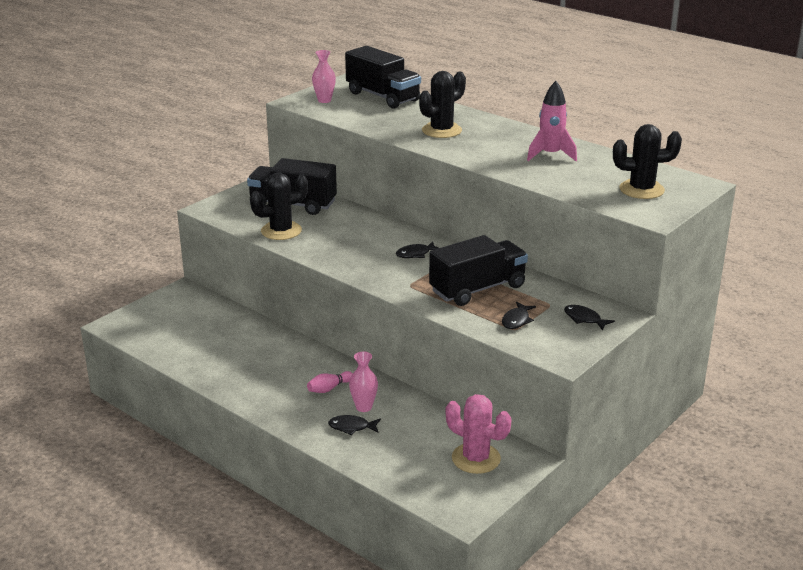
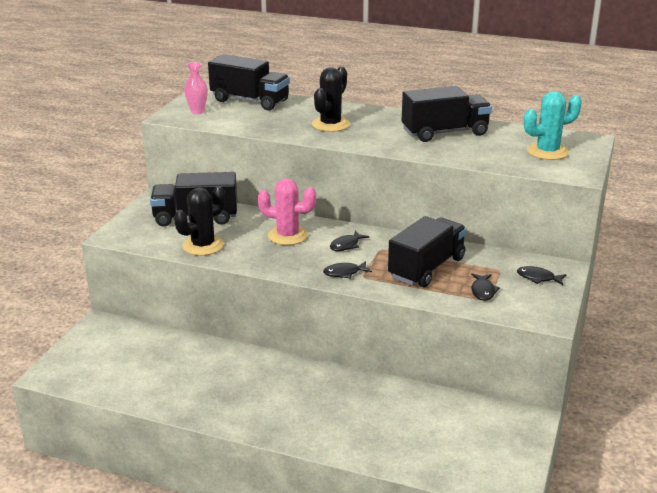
camera: 20 degrees left, 0 degrees up
(329, 388) = (308, 393): pink bowling pin -> none
(351, 427) = (355, 427): black fish -> black fish (344, 273)
(364, 407) = (353, 404): pink vase -> none
(476, 458) = (487, 430): pink cactus -> pink cactus (287, 235)
(550, 155) = (445, 133): pink rocket -> black truck
(641, 190) = (547, 152): black cactus -> turquoise cactus

